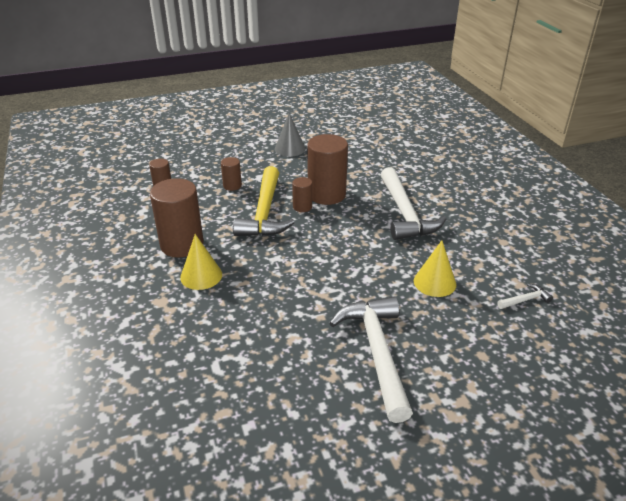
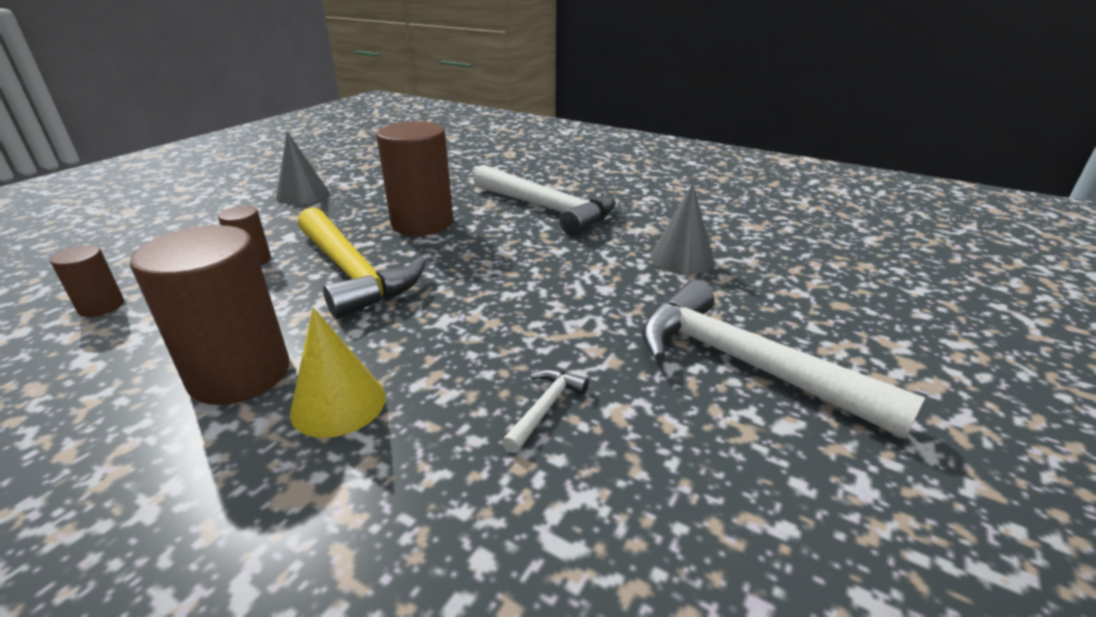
camera: 40 degrees left, 5 degrees down
(302, 207) = (405, 246): brown cylinder -> none
(434, 282) = (681, 258): yellow cone -> grey cone
(525, 300) = (783, 236): white hammer -> white hammer (545, 408)

